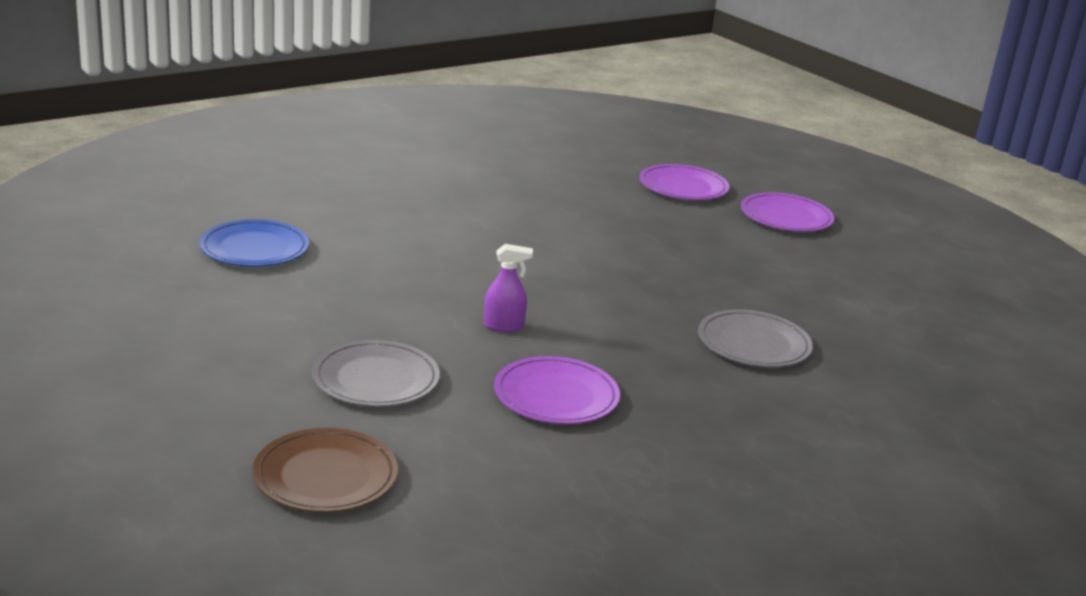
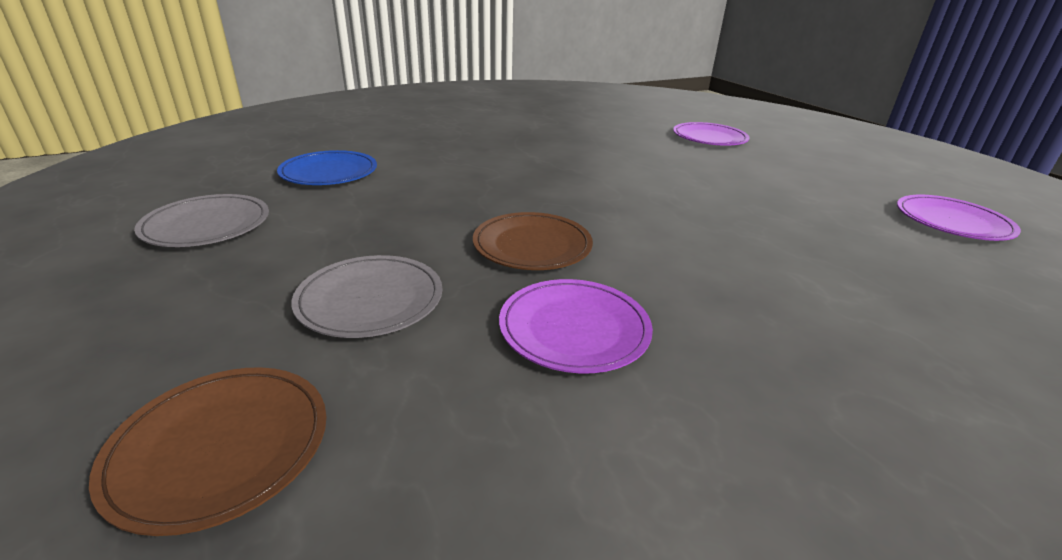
camera: 10 degrees right, 5 degrees up
(504, 326) = (532, 245): purple spray bottle -> brown plate
(753, 344) = (802, 271): grey plate -> grey plate (207, 225)
(786, 217) = (802, 159): purple plate -> purple plate (952, 222)

